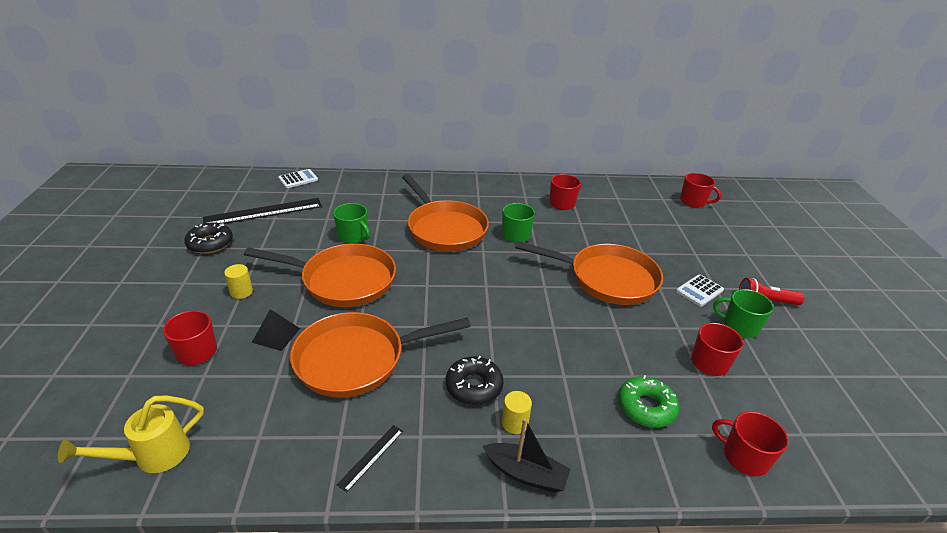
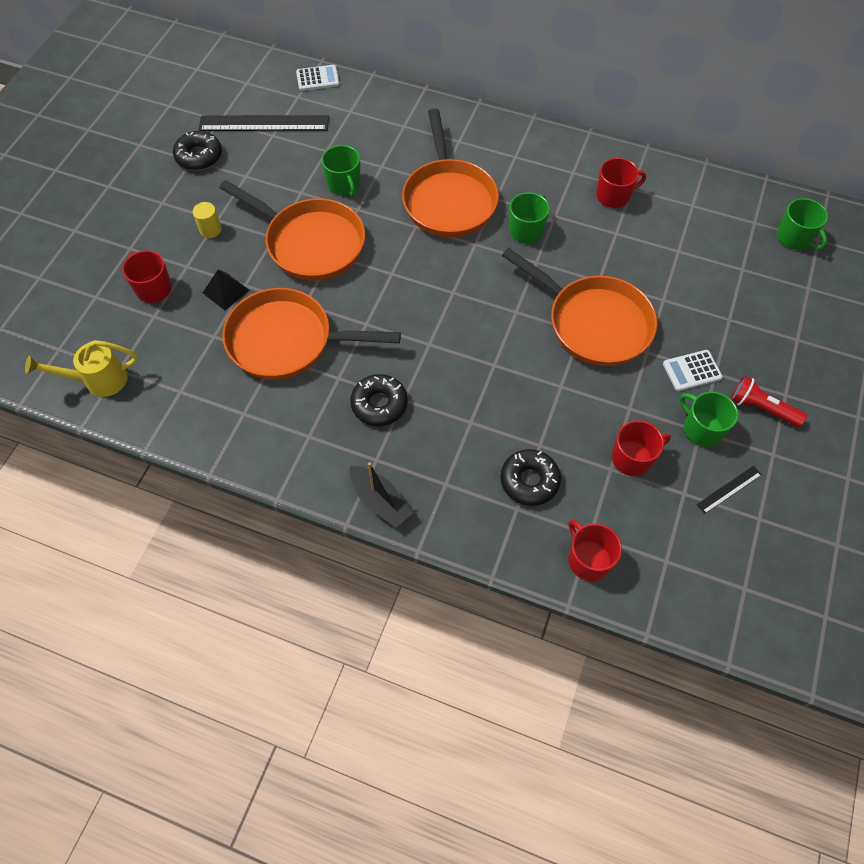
camera: 25 degrees right, 25 degrees up
(371, 457) = (261, 440): black ruler -> black ruler (729, 489)
(514, 423) = (396, 453): yellow cylinder -> none
(646, 407) = (529, 481): green donut -> black donut
(693, 201) = (794, 238): red mug -> green mug

